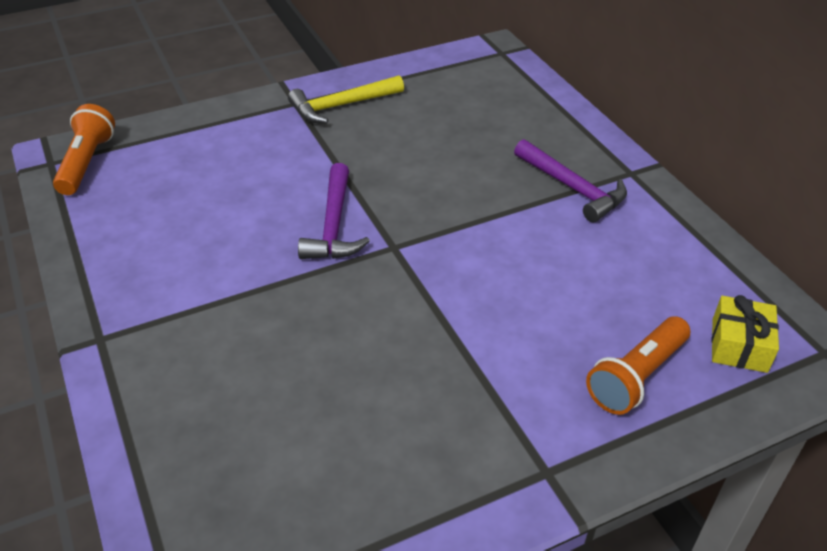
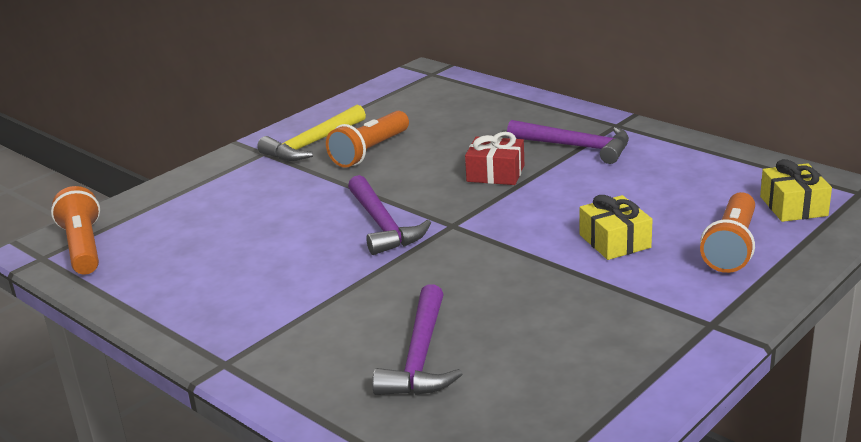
camera: 20 degrees left, 15 degrees down
(256, 399) = (420, 357): none -> purple hammer
(383, 131) = (369, 152): none -> orange flashlight
(475, 196) = (495, 173): none -> red gift
(527, 324) = (615, 241): none -> yellow gift

